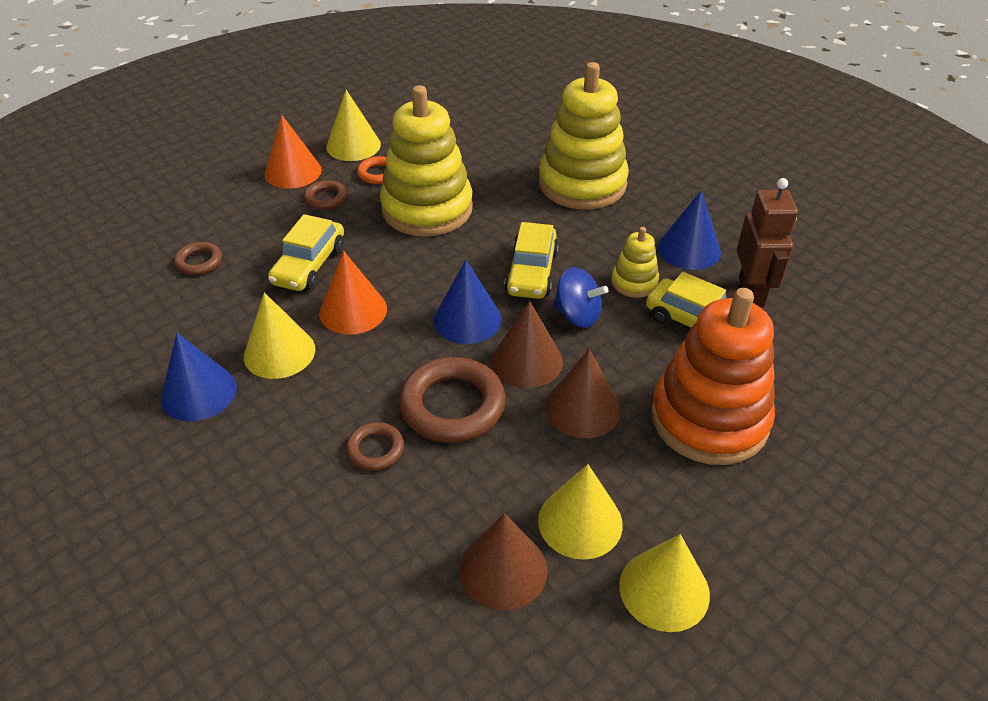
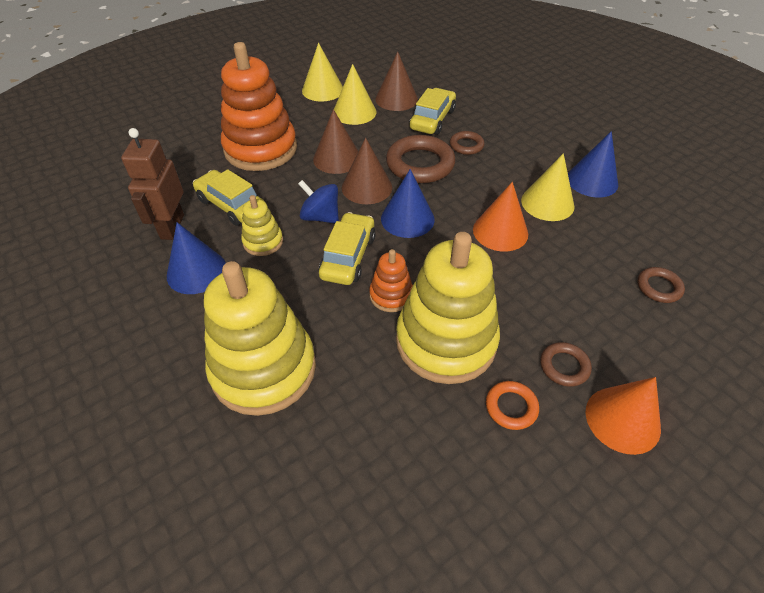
camera: 175 degrees left, 5 degrees up
(309, 265) = (551, 277): yellow car -> yellow car (432, 119)
(353, 145) = (558, 473): yellow cone -> none
(480, 240) = (391, 295): none -> orange stacking toy

